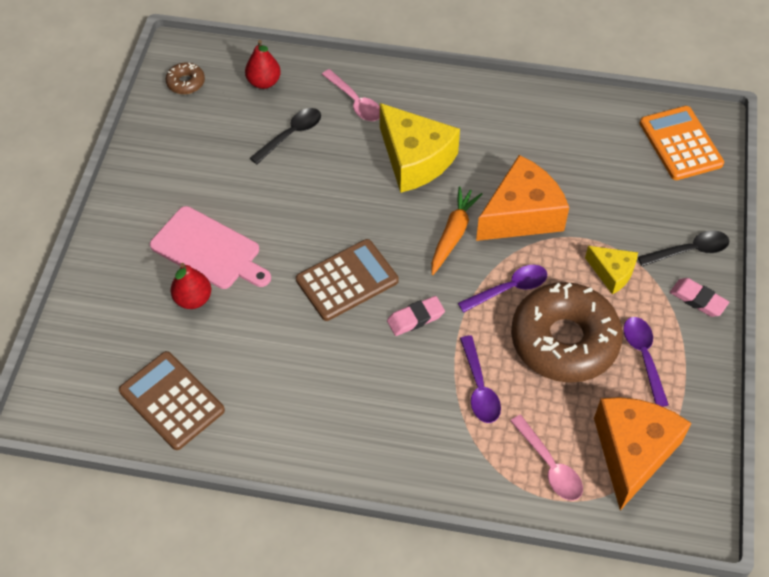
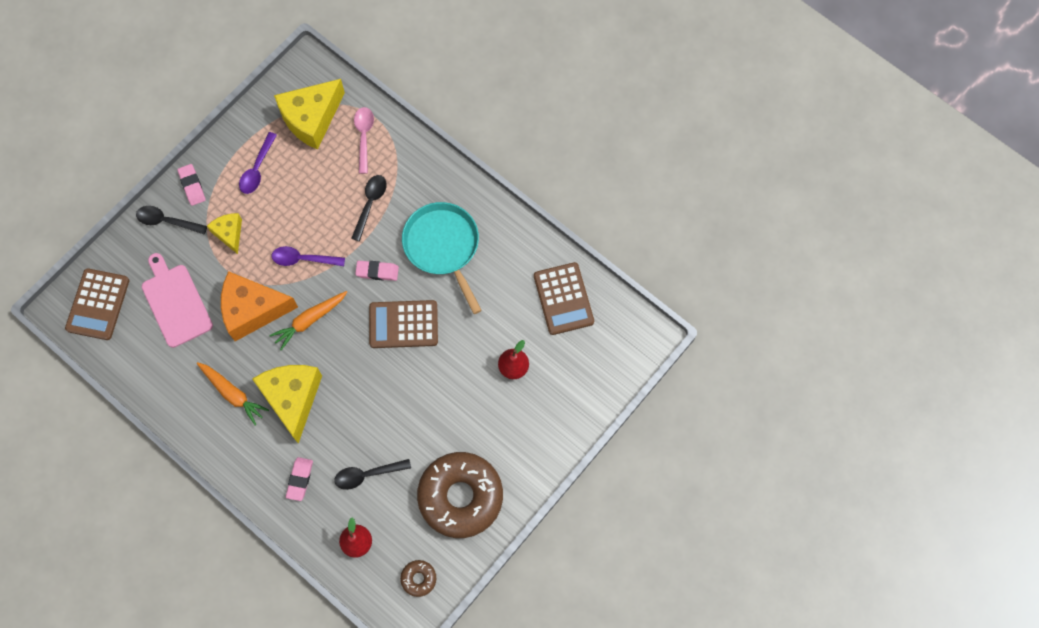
camera: 150 degrees left, 15 degrees up
(209, 250) = (483, 402): pink cutting board -> pink cutting board (176, 302)
(355, 102) = (300, 479): pink spoon -> pink eraser
(357, 385) = (443, 246): none -> turquoise pan
(478, 136) = (233, 394): none -> orange carrot
(479, 388) = (370, 204): purple spoon -> black spoon
(564, 340) = (296, 205): brown donut -> brown donut (460, 497)
(632, 452) = (311, 119): orange cheese -> yellow cheese
(680, 144) = (98, 304): orange calculator -> brown calculator

